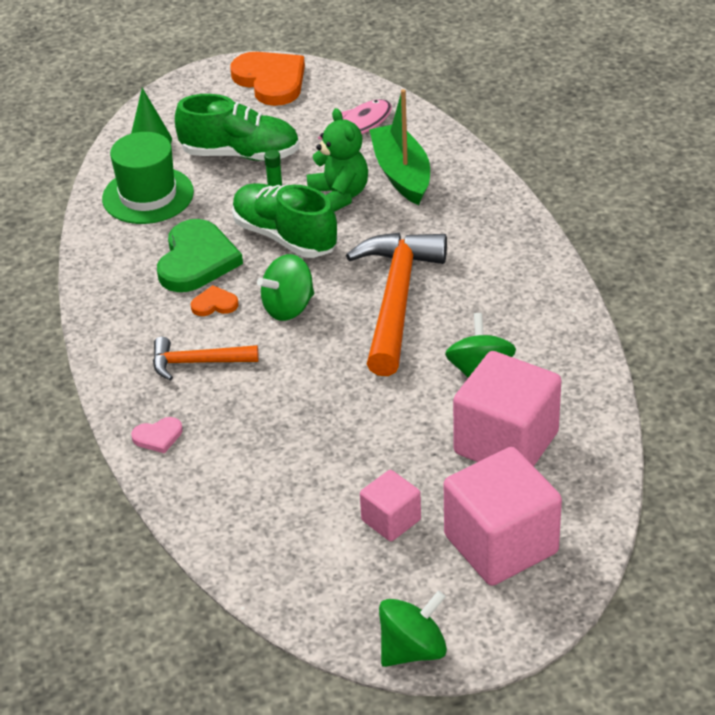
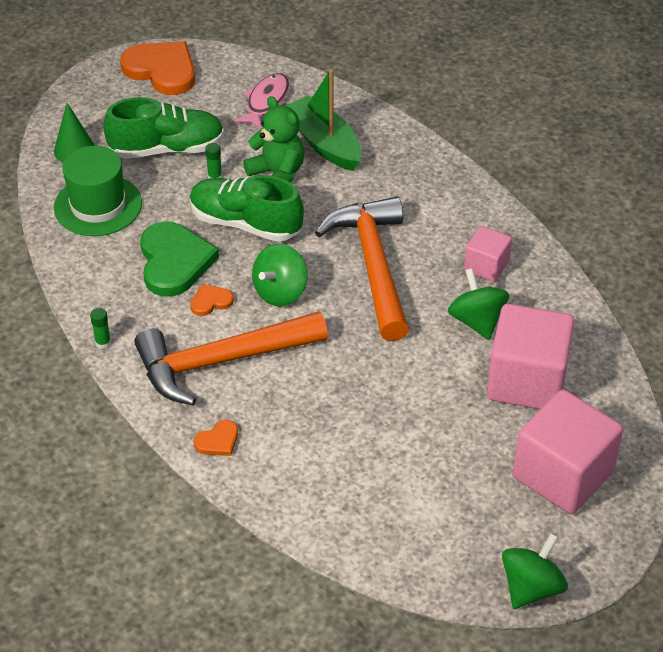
camera: 20 degrees left, 5 degrees up
(91, 323) = (103, 343): none -> green glue stick
(158, 436) = (218, 441): pink heart -> orange heart
(197, 362) = (221, 362): orange hammer -> orange hammer, size x1.88
(391, 520) = (460, 474): pink cube -> pink cube (486, 266)

